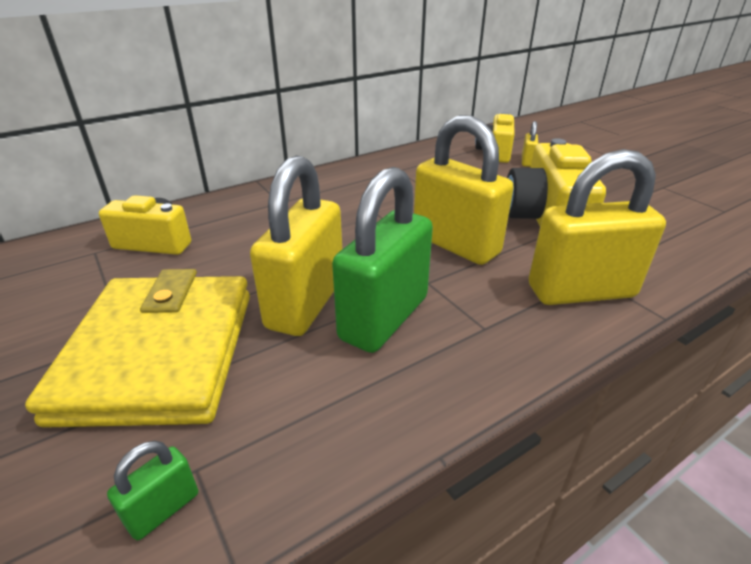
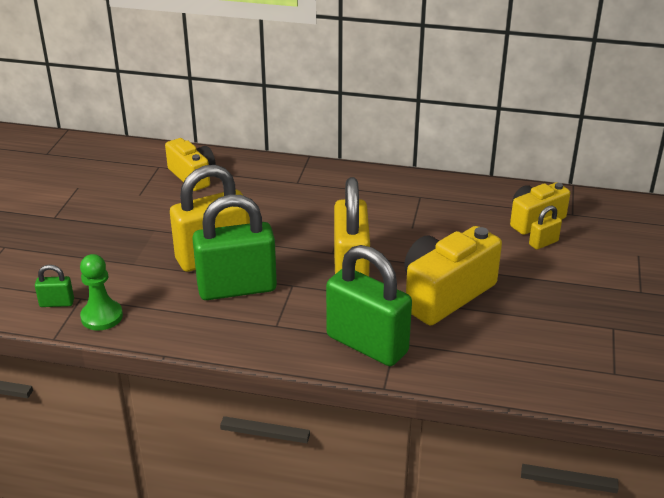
camera: 45 degrees right, 0 degrees up
(160, 353) = (122, 243): yellow wallet -> none
(272, 472) = (102, 317): none -> green pawn
(580, 291) = (367, 344): yellow padlock -> green padlock

